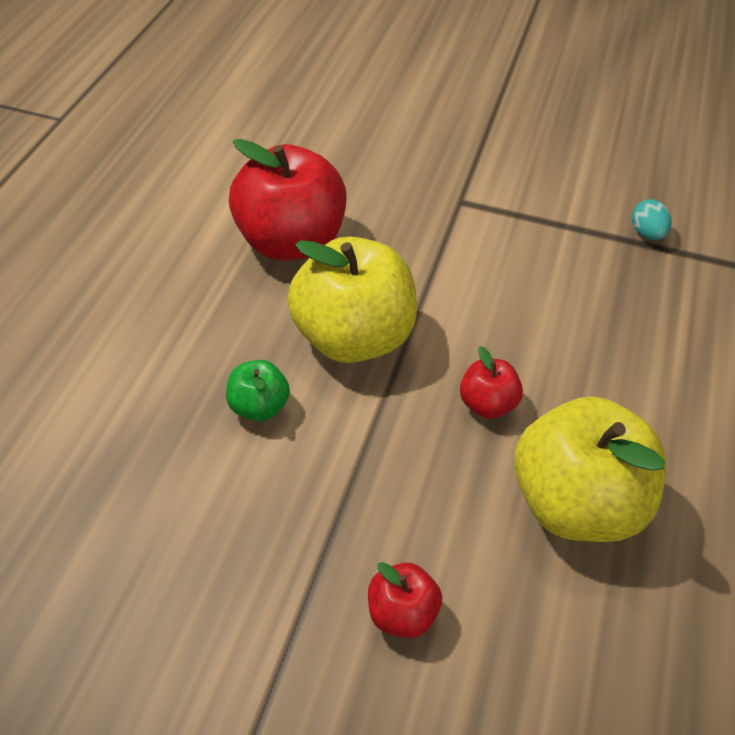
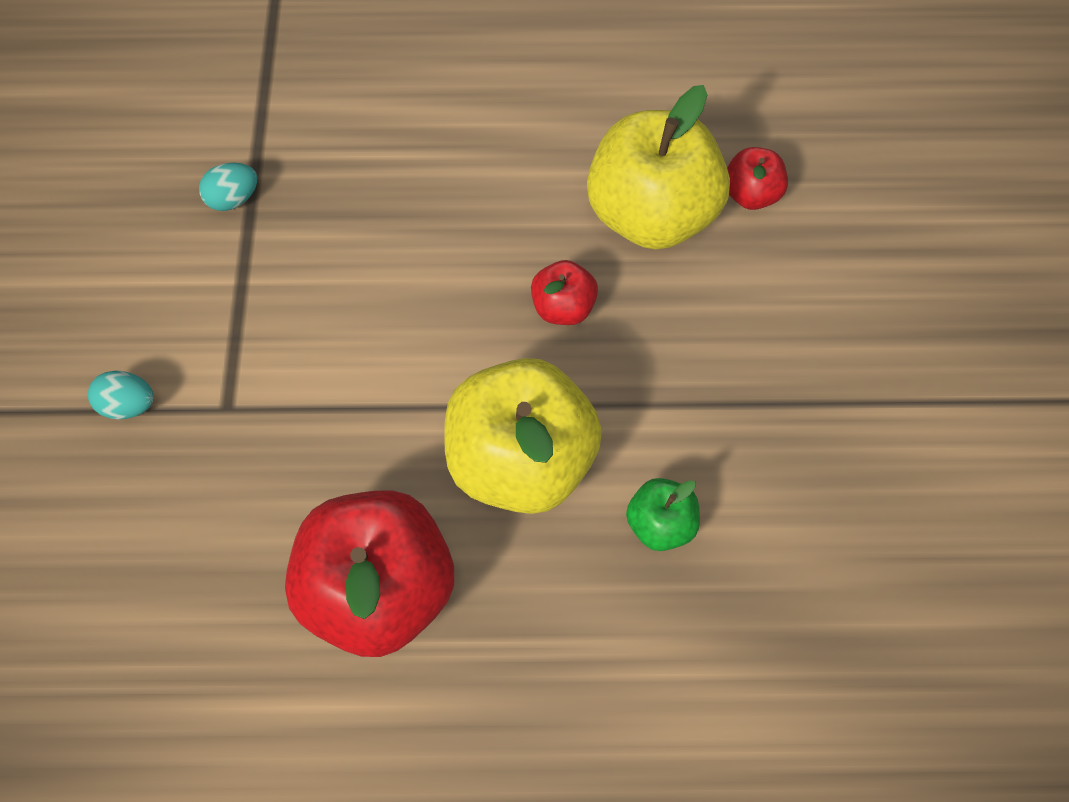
camera: 105 degrees left, 15 degrees up
(401, 614) = (826, 324): red apple -> red apple (751, 195)
(479, 160) = (128, 405): none -> turquoise egg

